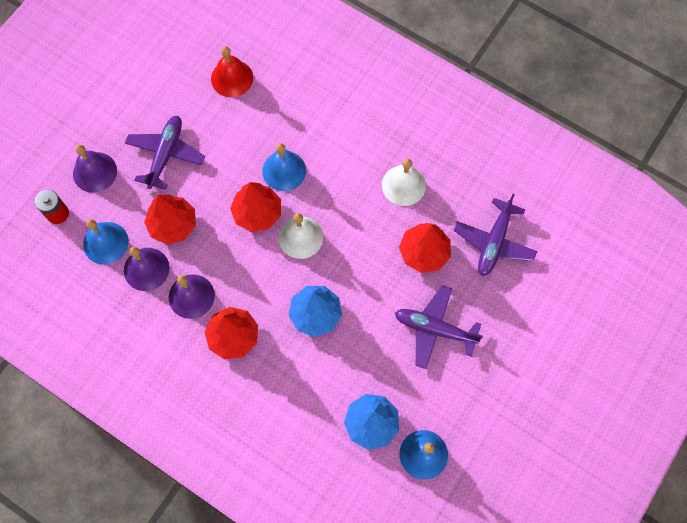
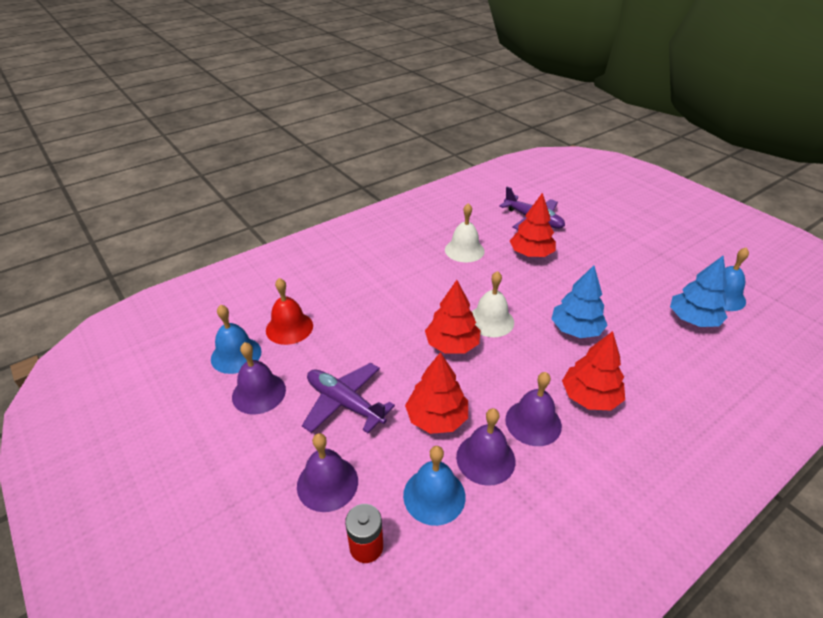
camera: 70 degrees left, 30 degrees down
(156, 91) = (259, 393): none -> purple bell
(284, 170) = (414, 315): blue bell -> blue bell (236, 355)
(434, 329) = (603, 264): purple plane -> none

